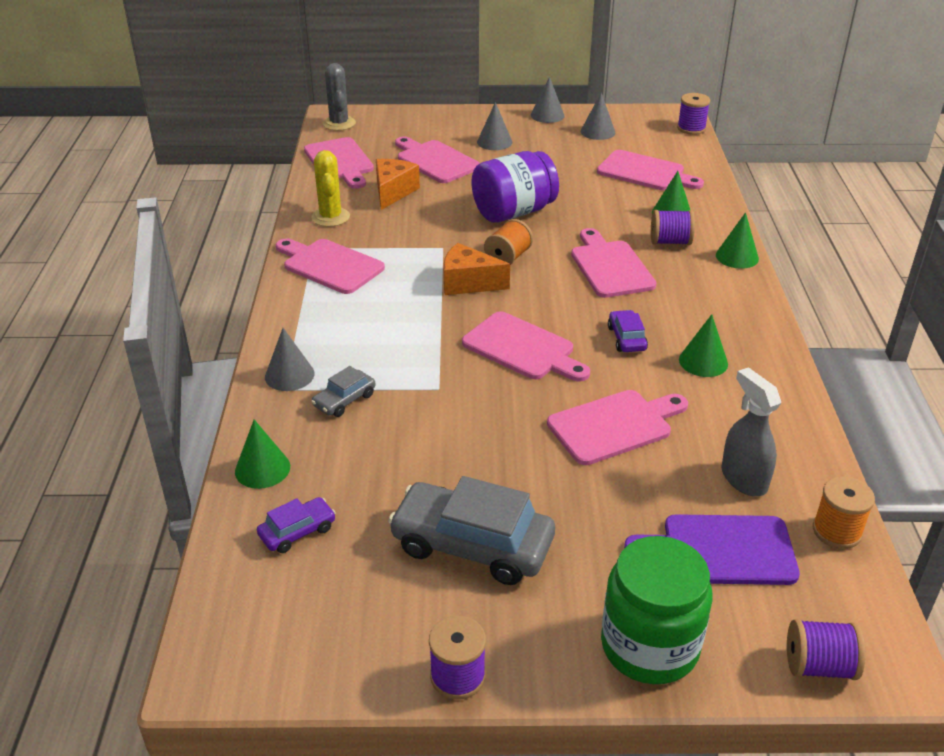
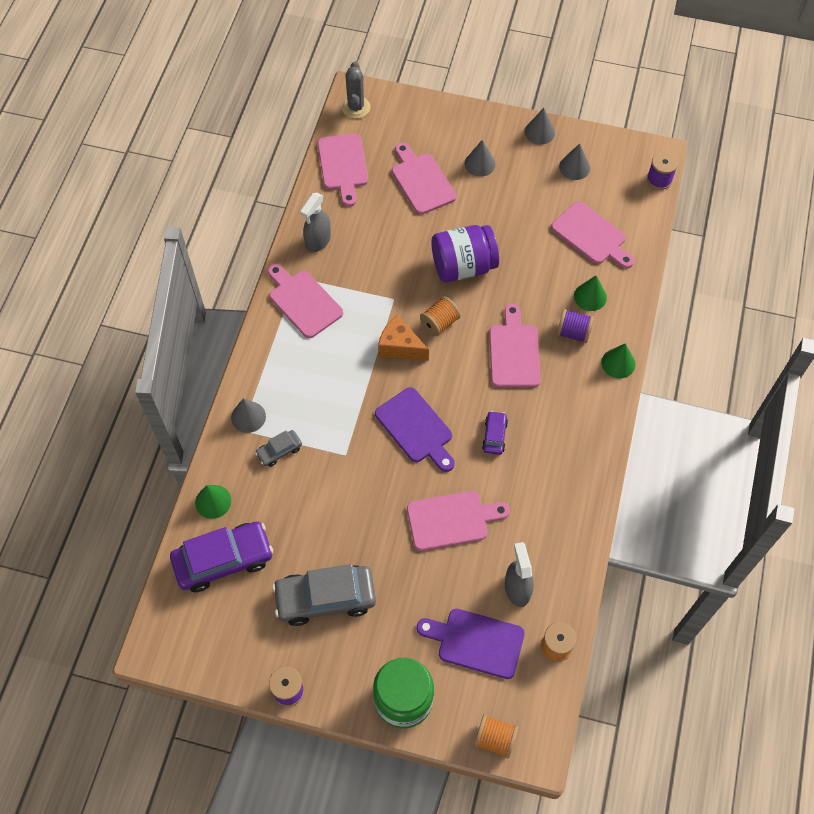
camera: 15 degrees right, 25 degrees up
(297, 531) = (223, 560): purple car -> purple car, size x2.06
(330, 217) = (318, 241): yellow cactus -> grey spray bottle
(393, 192) = (375, 218): orange cheese -> none
(472, 545) = (325, 598): grey car -> grey car turned 45 degrees counterclockwise
(522, 348) = (416, 428): pink cutting board -> purple cutting board
(703, 361) = (539, 473): green cone -> none
(819, 666) = (495, 739): purple spool -> orange spool

